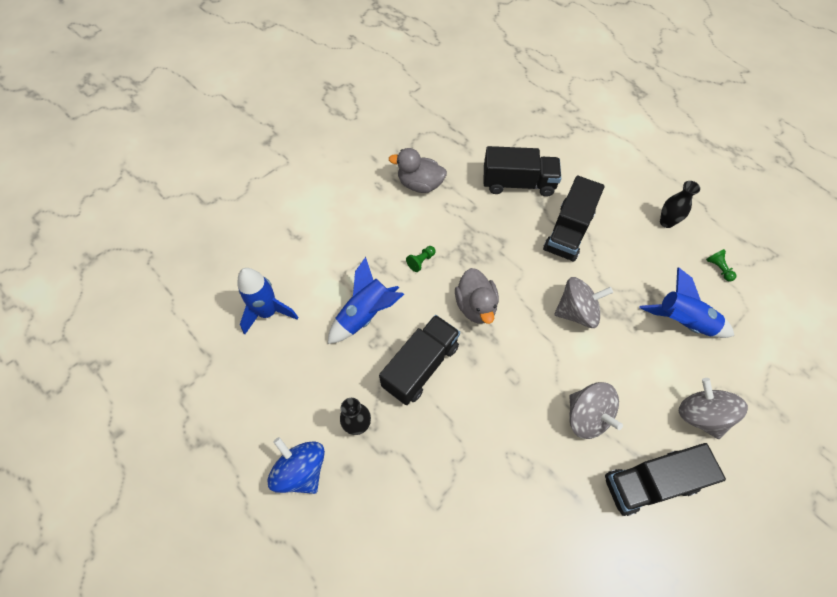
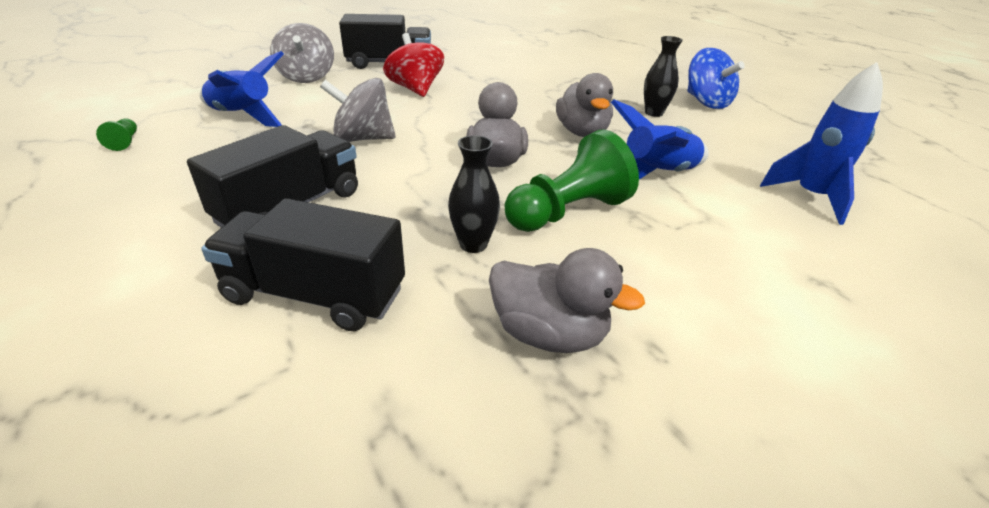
camera: 170 degrees left, 25 degrees down
(421, 261) = (567, 212): green pawn -> green pawn, size x2.35
(421, 366) = (582, 132): black truck -> grey duck
(587, 416) = (415, 89): grey spinning top -> red spinning top
(666, 222) = (112, 192): black vase -> black vase (473, 244)

